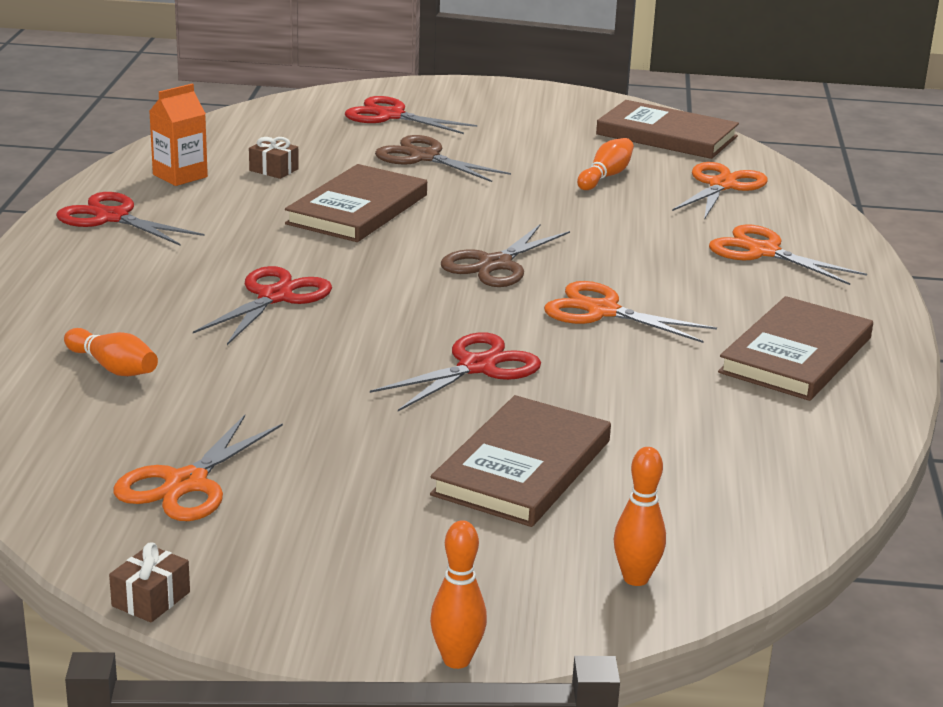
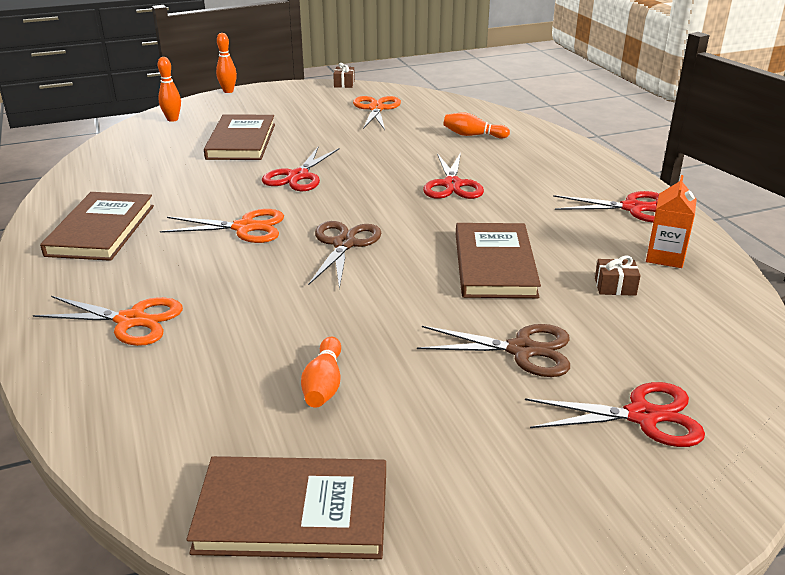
camera: 155 degrees right, 5 degrees up
(721, 185) = (189, 414): orange scissors -> none

